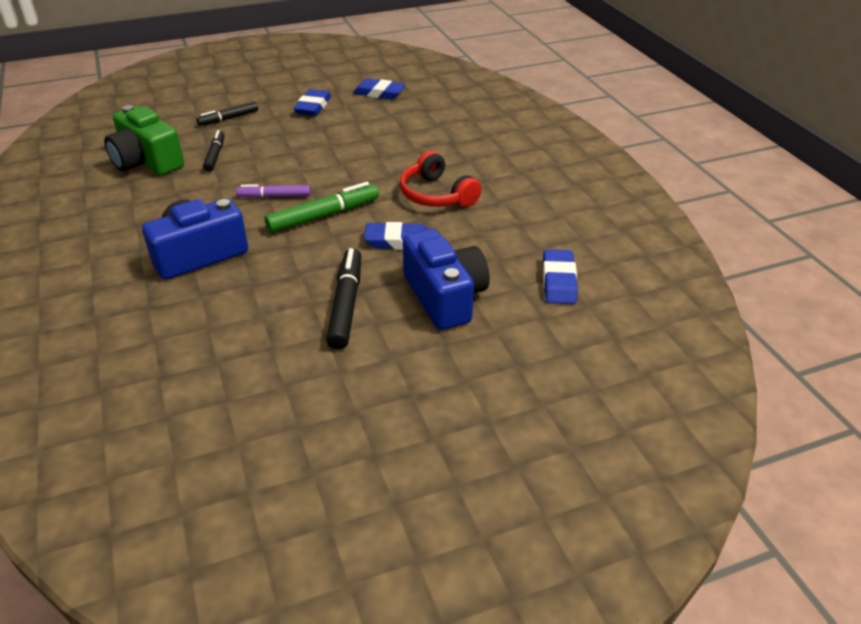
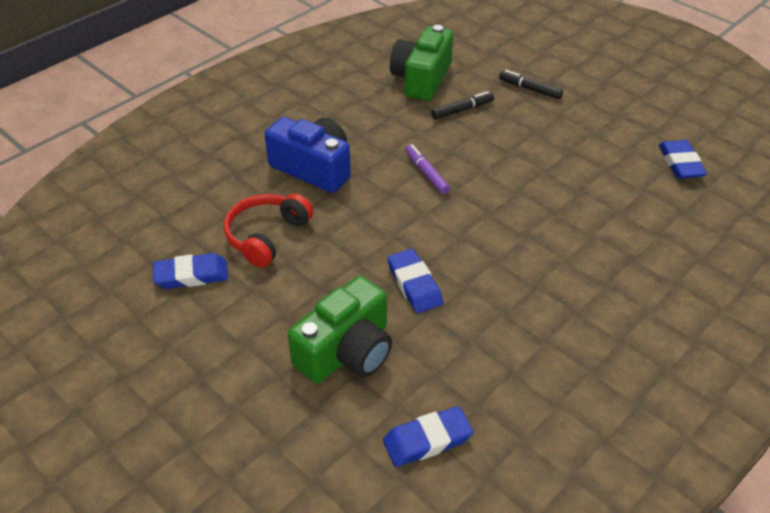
camera: 65 degrees right, 5 degrees up
(313, 106) = (604, 130): blue eraser -> blue eraser (191, 275)
(323, 216) = (418, 216): green marker -> none
(346, 305) = (297, 286): black marker -> none
(436, 195) = (515, 283): red headphones -> red headphones (266, 236)
(445, 297) = (347, 351): blue camera -> green camera

